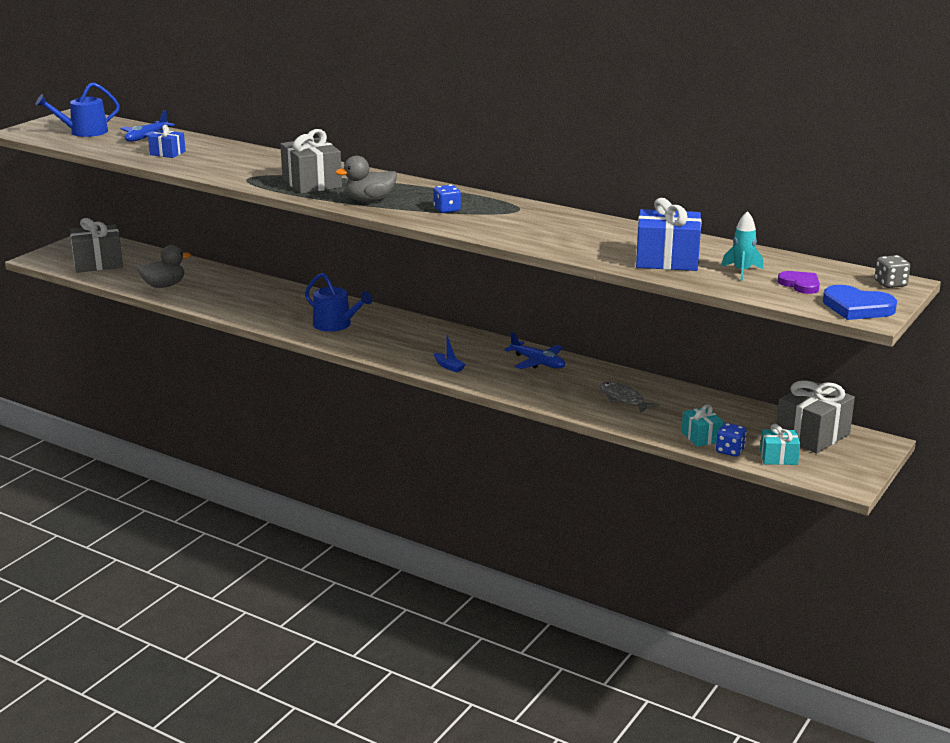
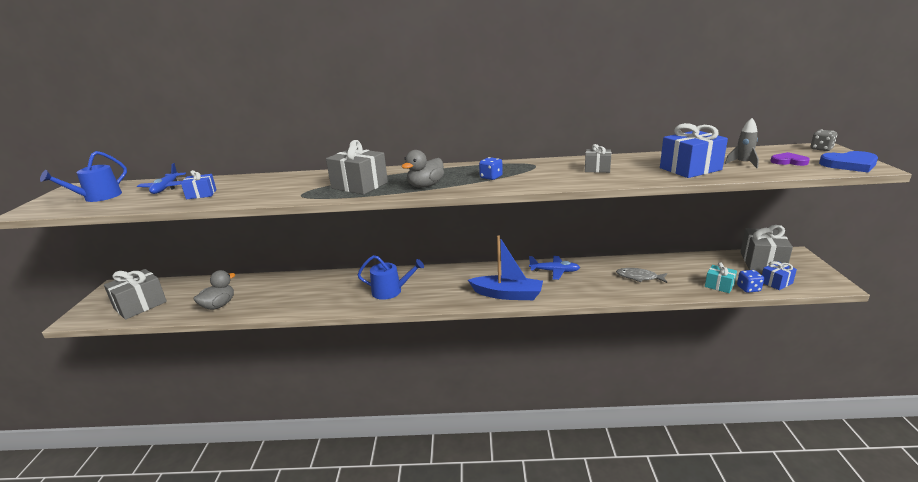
camera: 30 degrees left, 0 degrees up
(449, 366) = (507, 294): blue boat -> blue boat, size x2.35
(571, 232) = (597, 169): none -> grey gift
(742, 271) = (743, 163): turquoise rocket -> grey rocket
(778, 457) = (776, 282): turquoise gift -> blue gift

